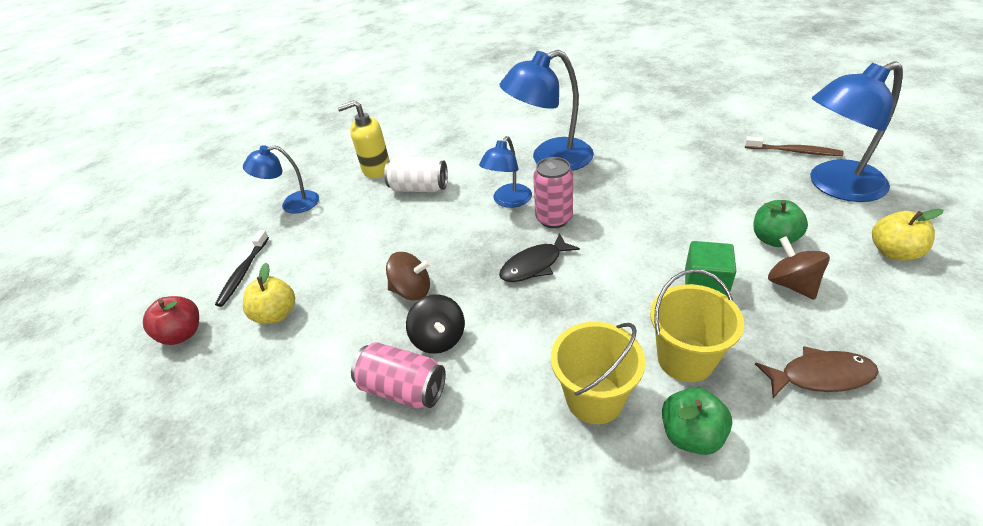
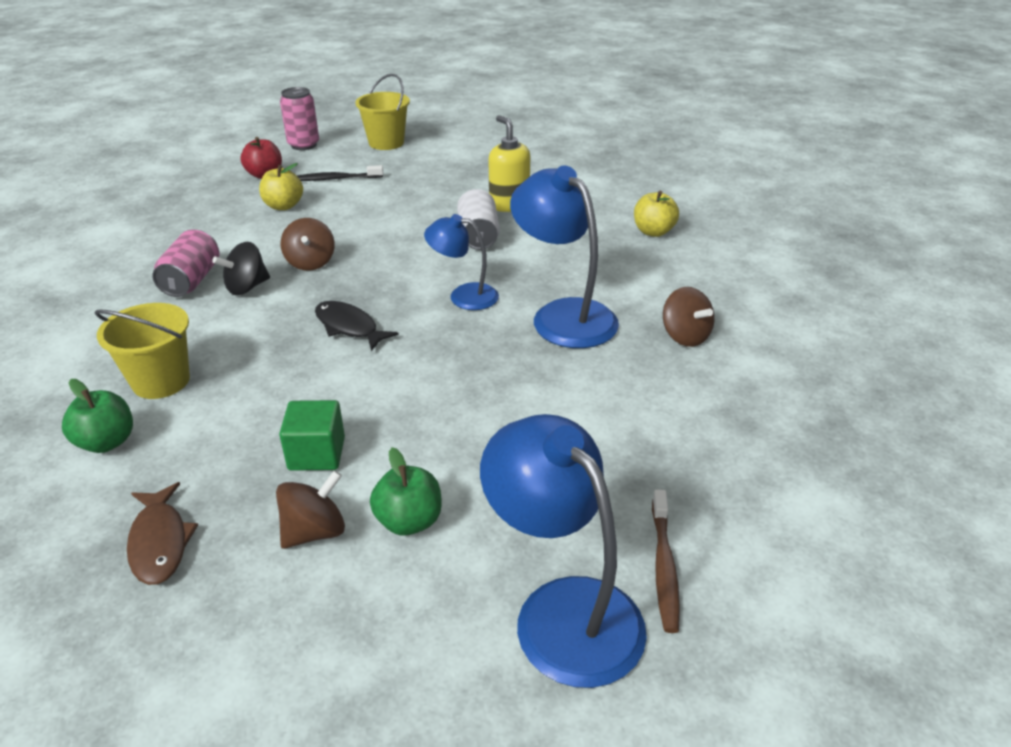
camera: 70 degrees right, 5 degrees down
(292, 204) = (437, 175): blue lamp -> none
(554, 219) = (433, 331): pink can -> pink can (303, 145)
(587, 119) = (685, 336): none -> brown spinning top
(685, 359) = (200, 438): yellow bucket -> yellow bucket (386, 143)
(893, 252) = (386, 658): yellow apple -> yellow apple (653, 232)

